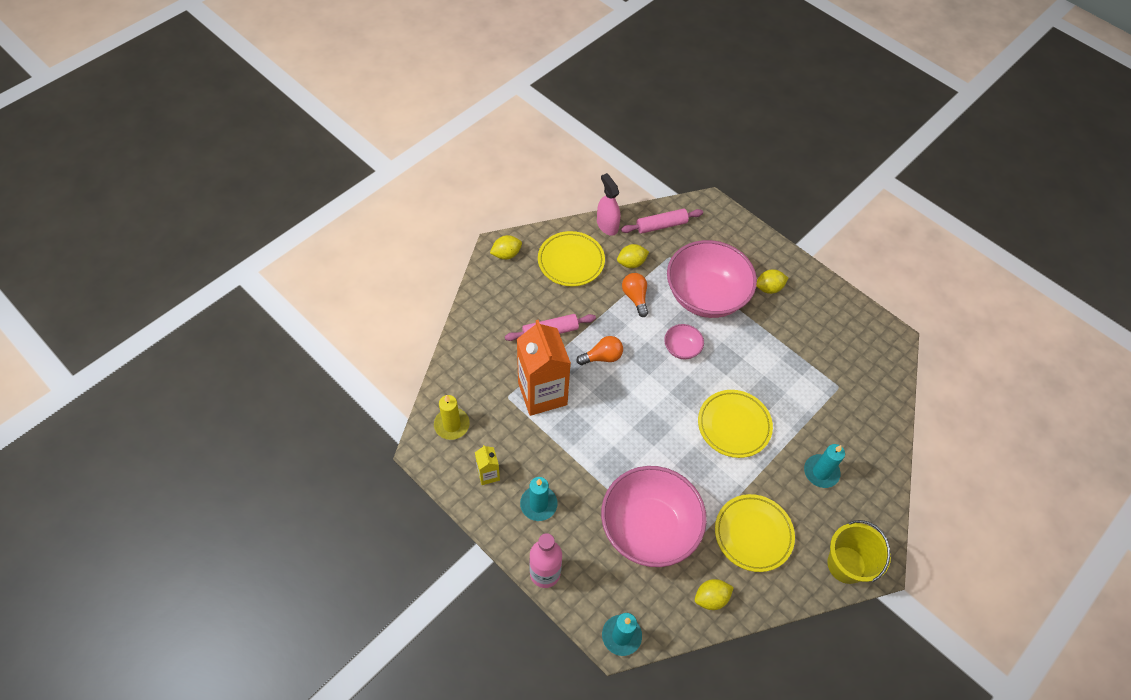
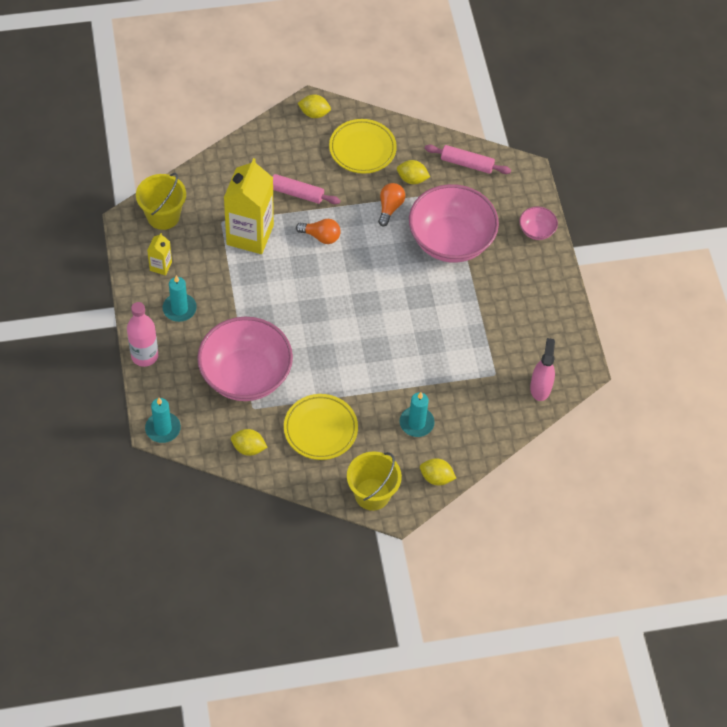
camera: 35 degrees right, 0 degrees up
(452, 425) = (163, 216): yellow candle -> yellow bucket
(542, 393) = (250, 235): orange carton -> yellow carton
(607, 225) = (420, 137): pink spray bottle -> pink spray bottle (540, 387)
(681, 348) = (391, 268): pink bowl -> pink bowl (536, 230)
(734, 425) = (379, 348): yellow plate -> none
(769, 288) = (512, 266): yellow lemon -> yellow lemon (436, 478)

